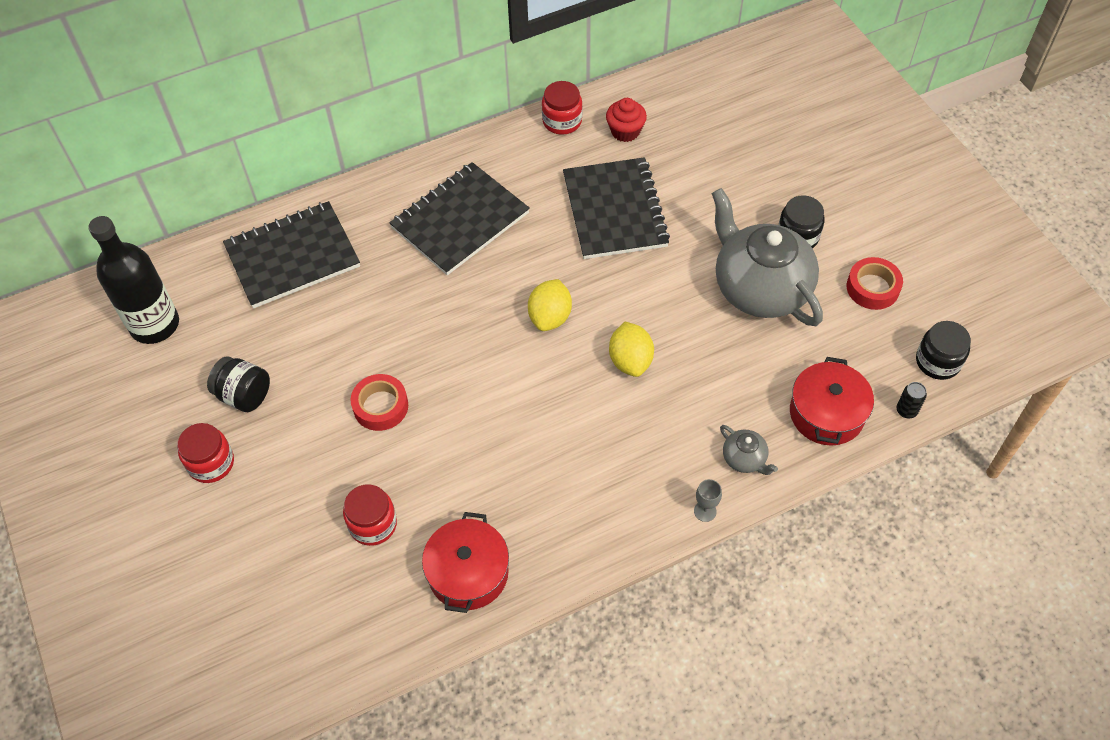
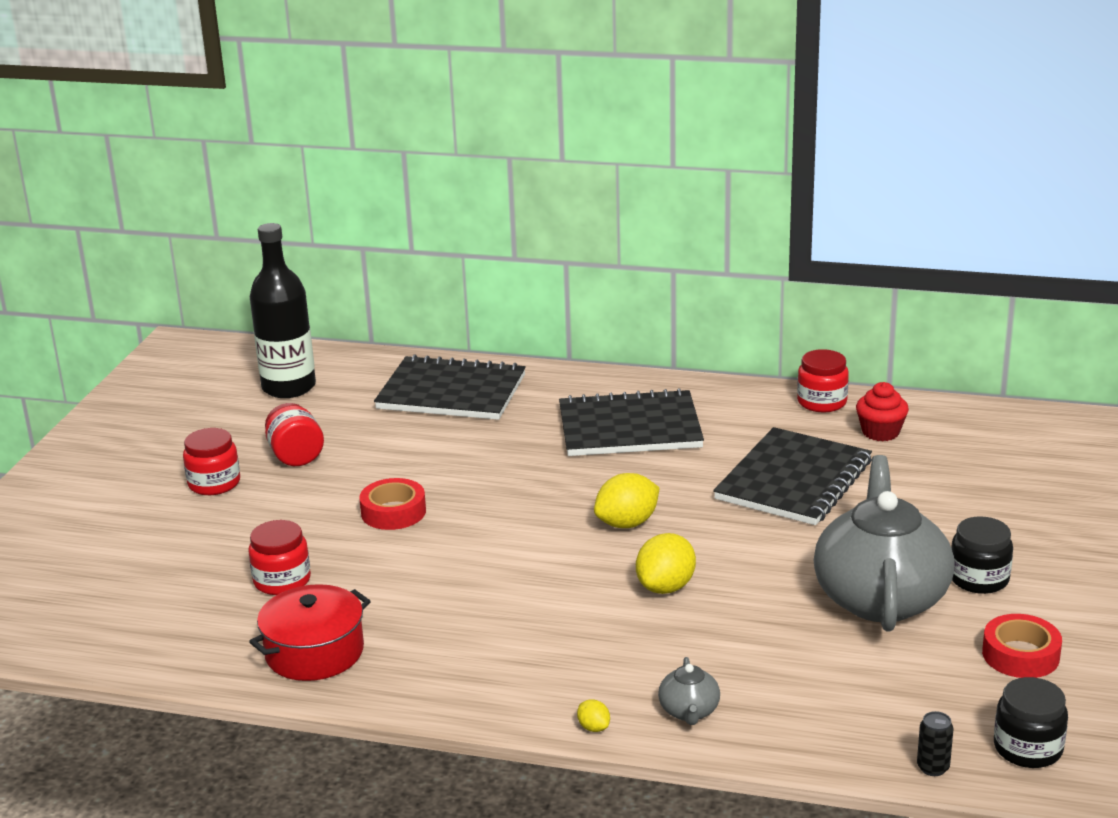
camera: 40 degrees right, 30 degrees down
(244, 395) = (296, 456): black jar -> red jar
(705, 511) = (593, 727): grey goblet -> yellow lemon
(826, 413) = (830, 723): red pot -> none

